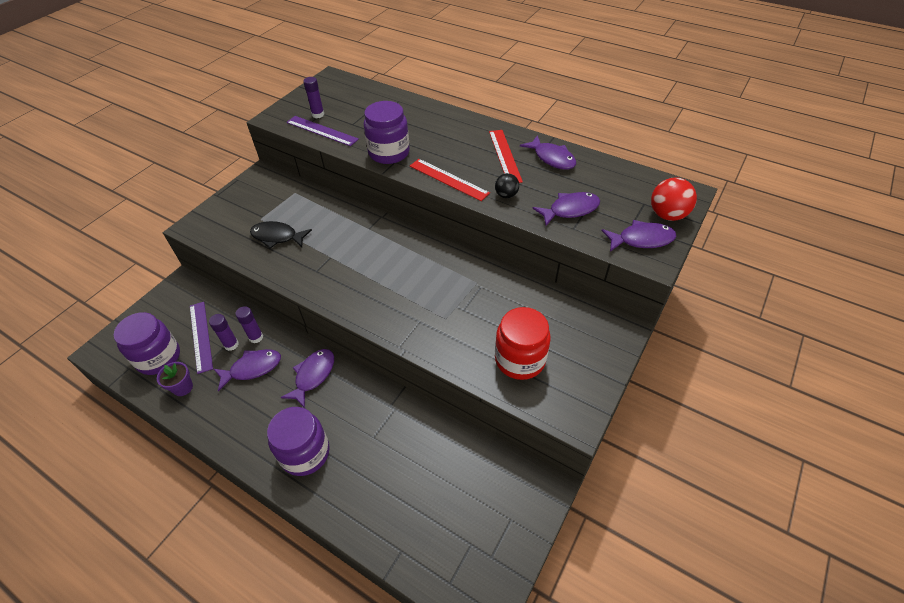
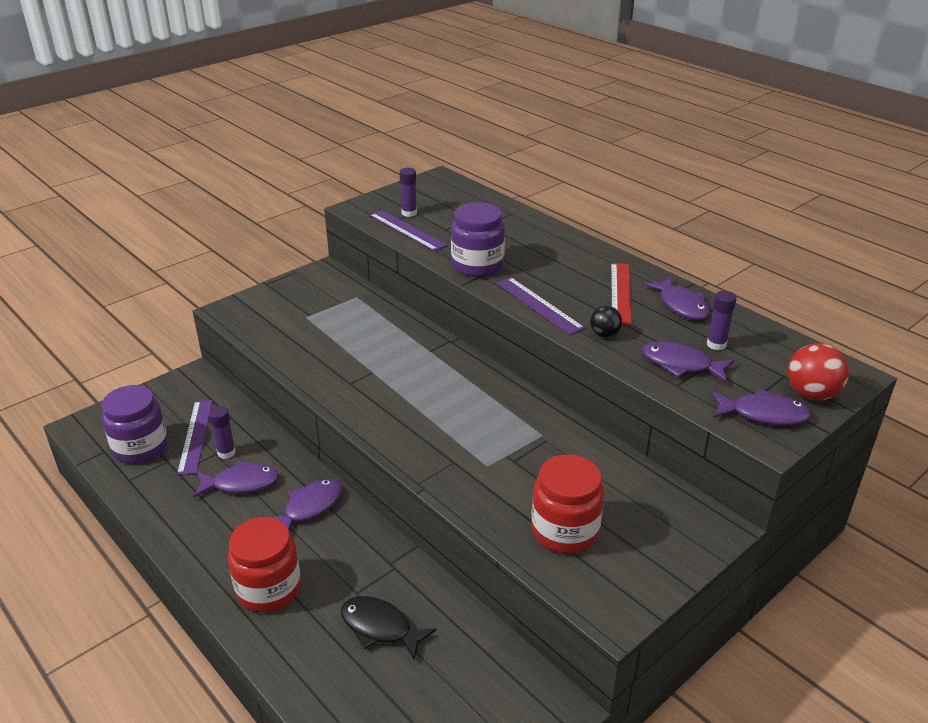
camera: 15 degrees right, 15 degrees down
(183, 387) = (155, 485): purple flower pot -> none
(256, 337) = (258, 451): purple glue stick -> purple glue stick (716, 344)
(277, 237) = (318, 339): black fish -> black fish (380, 628)
(305, 453) = (268, 589): purple jar -> red jar
(448, 179) = (539, 305): red ruler -> purple ruler
(570, 210) = (681, 364): purple fish -> purple fish turned 150 degrees counterclockwise

